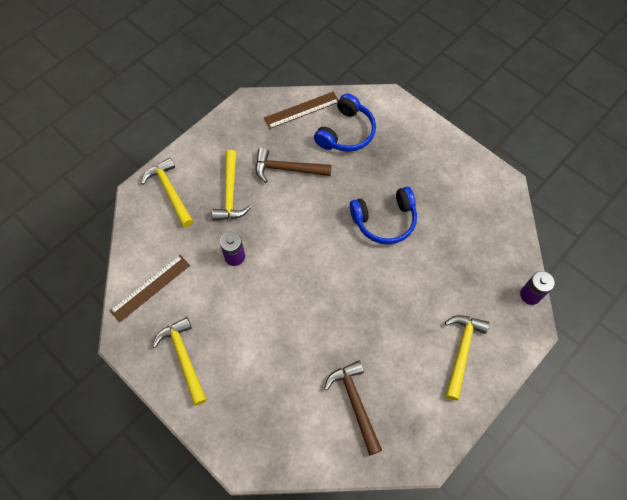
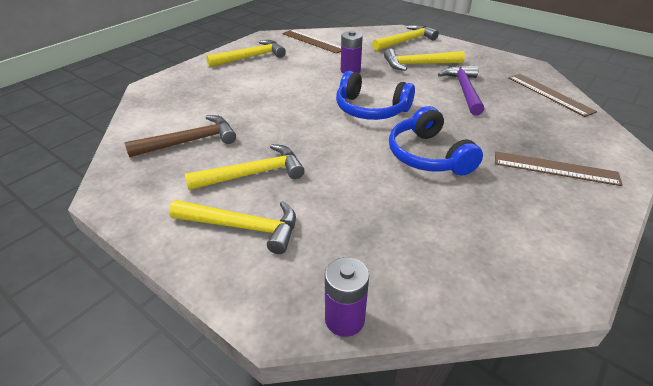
camera: 85 degrees right, 25 degrees down
(287, 169) = (464, 90): brown hammer -> purple hammer
(346, 132) = (542, 123): blue headphones -> blue headphones (371, 109)
(403, 147) = (555, 168): none -> brown ruler
(403, 347) = (252, 174): none -> yellow hammer

